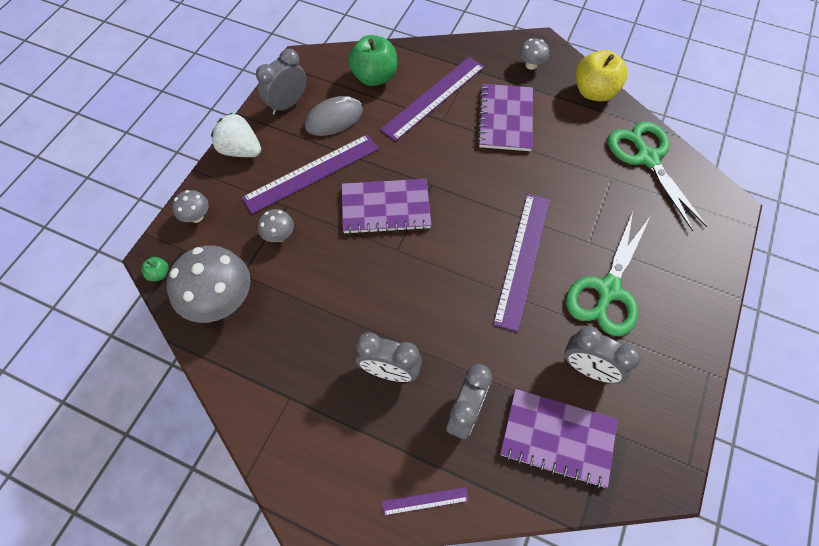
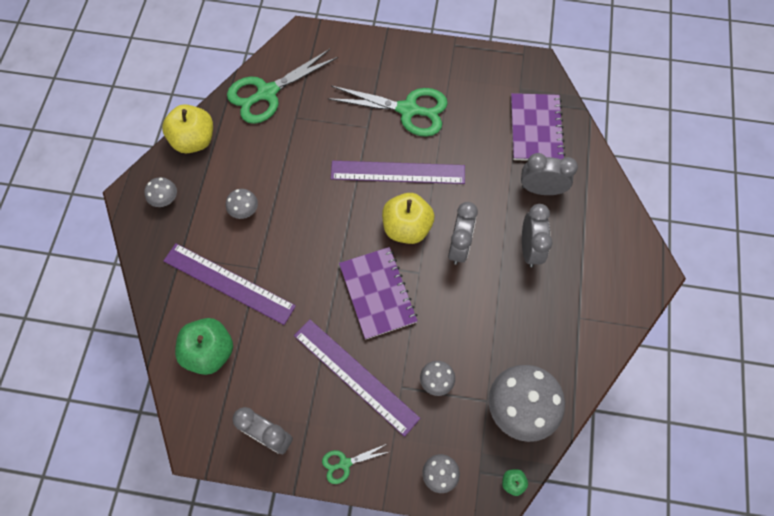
camera: 105 degrees left, 5 degrees up
(240, 150) = (345, 463): white strawberry -> green scissors
(334, 119) = (279, 377): grey mouse -> none
(425, 501) = (611, 202): purple ruler -> none
(451, 251) = (407, 228): none -> yellow apple
(505, 119) = (245, 211): purple notebook -> grey mushroom
(588, 369) = (477, 116): grey clock -> grey clock (459, 247)

